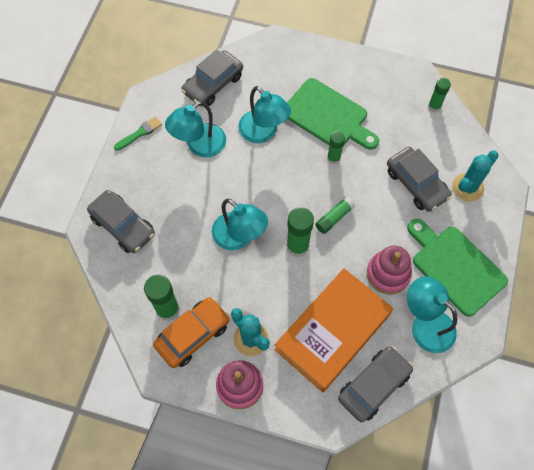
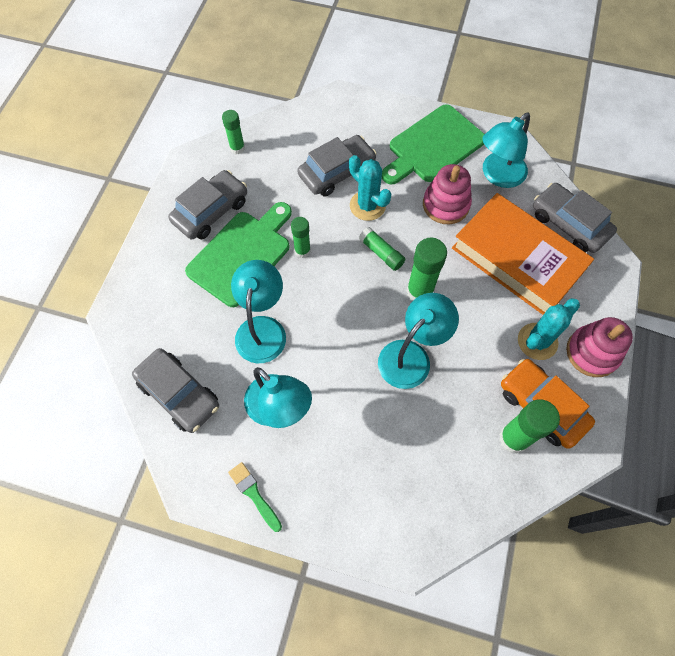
camera: 90 degrees left, 0 degrees up
(123, 226) = (402, 506): grey car -> grey car (211, 211)
(263, 133) = (262, 328): turquoise lamp -> turquoise lamp turned 45 degrees counterclockwise
(467, 187) = (341, 127): turquoise cactus -> turquoise cactus (367, 206)

